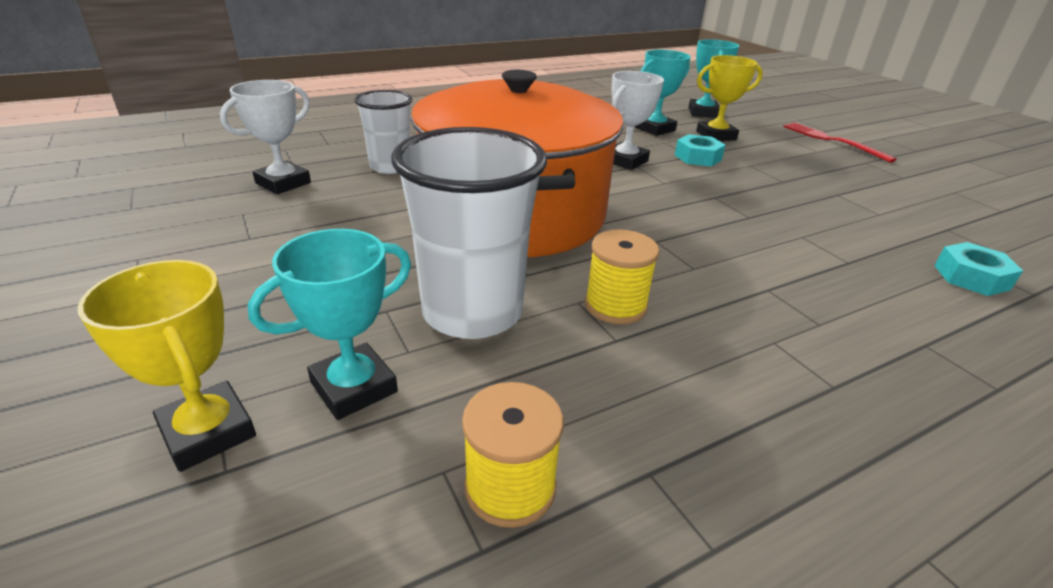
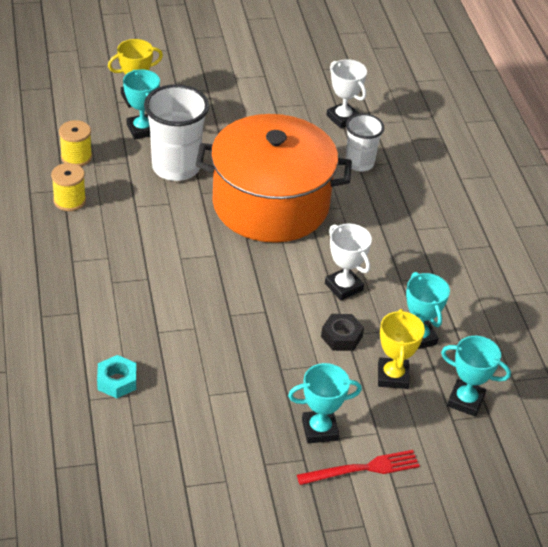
camera: 105 degrees right, 10 degrees up
(615, 305) = (160, 214): yellow spool -> yellow spool (69, 200)
(698, 157) = (341, 337): turquoise nut -> black nut
(824, 158) = (319, 429): none -> turquoise trophy

